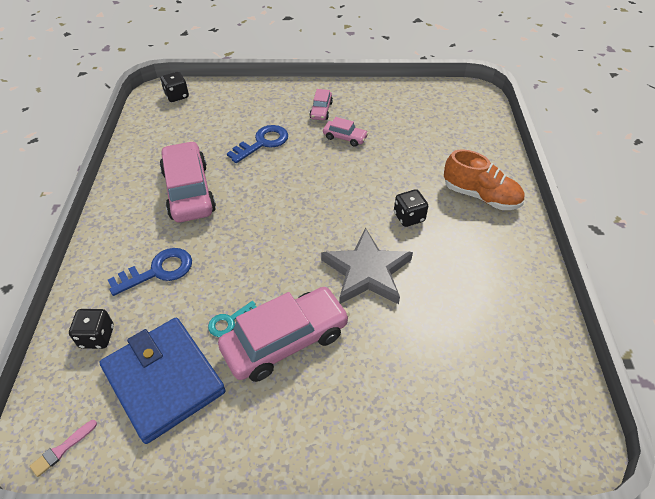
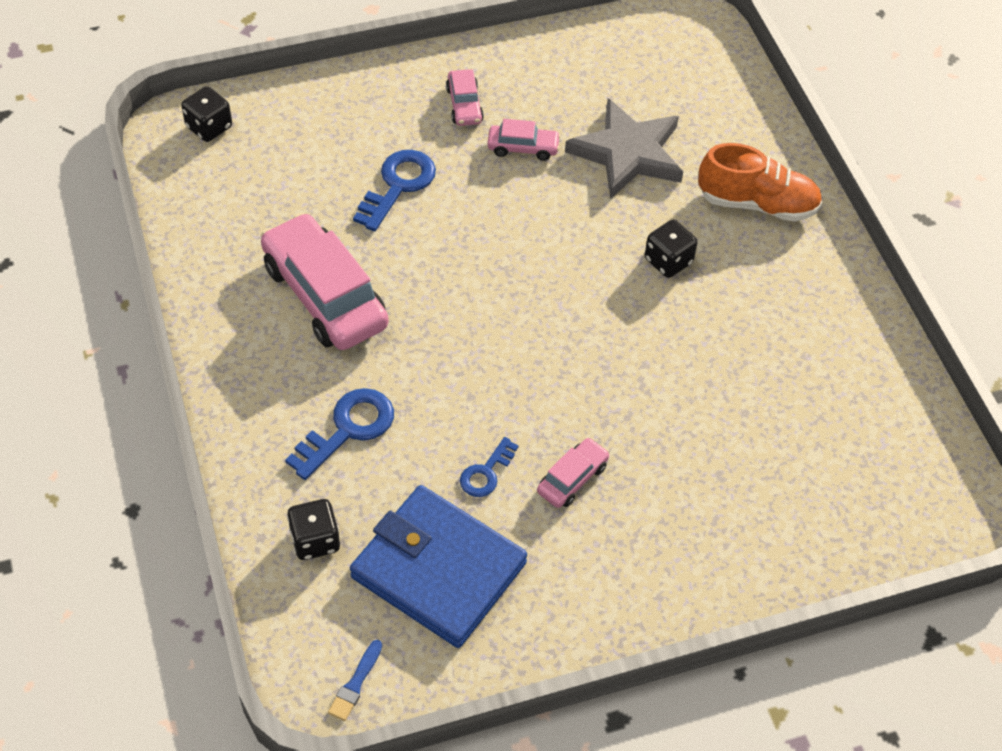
camera: 20 degrees left, 5 degrees up
(62, 449) = (355, 684): pink brush -> blue brush
(230, 321) = (486, 473): turquoise key -> blue key
(285, 341) = (572, 479): pink car -> pink car, size x0.48
(367, 271) = (640, 357): grey star -> grey star (627, 153)

